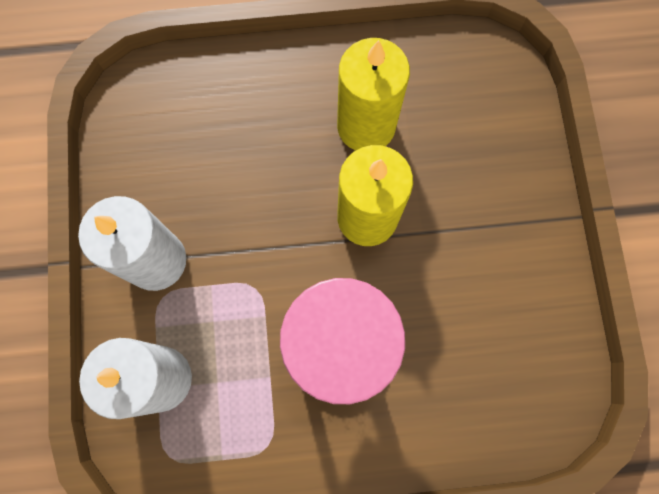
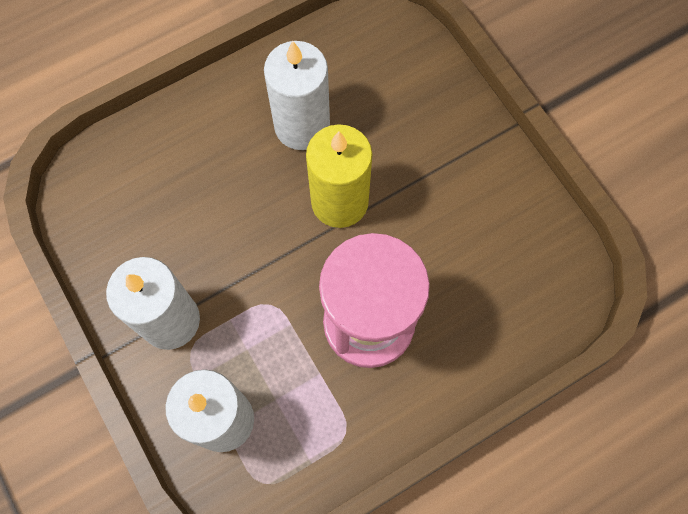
camera: 25 degrees left, 5 degrees down
(366, 126) = (302, 126): yellow candle -> white candle

